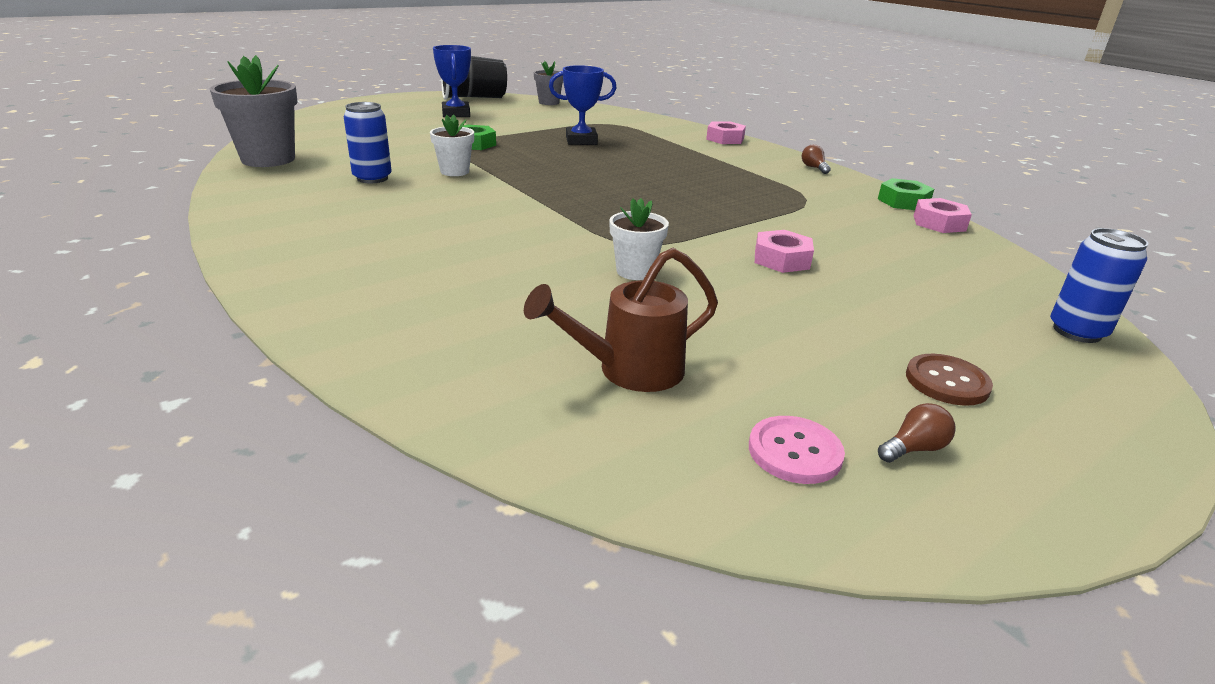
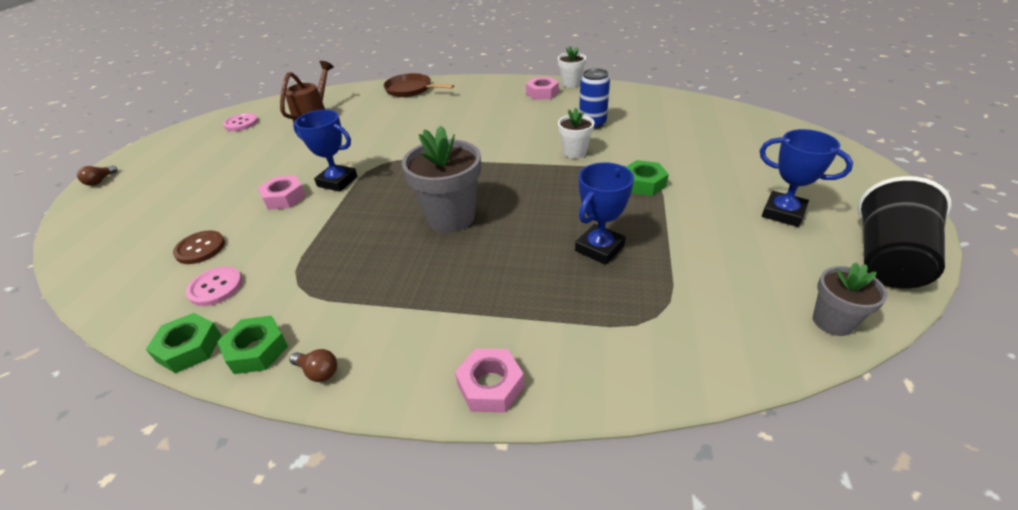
camera: 140 degrees right, 10 degrees up
(268, 159) = (670, 103): grey flower pot -> grey flower pot (451, 217)
(383, 335) = (411, 89): none -> brown pan
(635, 271) = (358, 149): white flower pot -> white flower pot (571, 83)
(705, 248) = (337, 181): none -> blue trophy
(851, 185) = (257, 350): none -> green nut
(880, 222) = (216, 287): none -> pink button
(913, 449) = (198, 140): brown light bulb -> brown light bulb (100, 181)
(939, 223) = (153, 322): pink nut -> pink nut (542, 93)
(947, 382) = (180, 169): brown button -> brown button (200, 248)
(1077, 332) = (86, 234): blue can -> none

